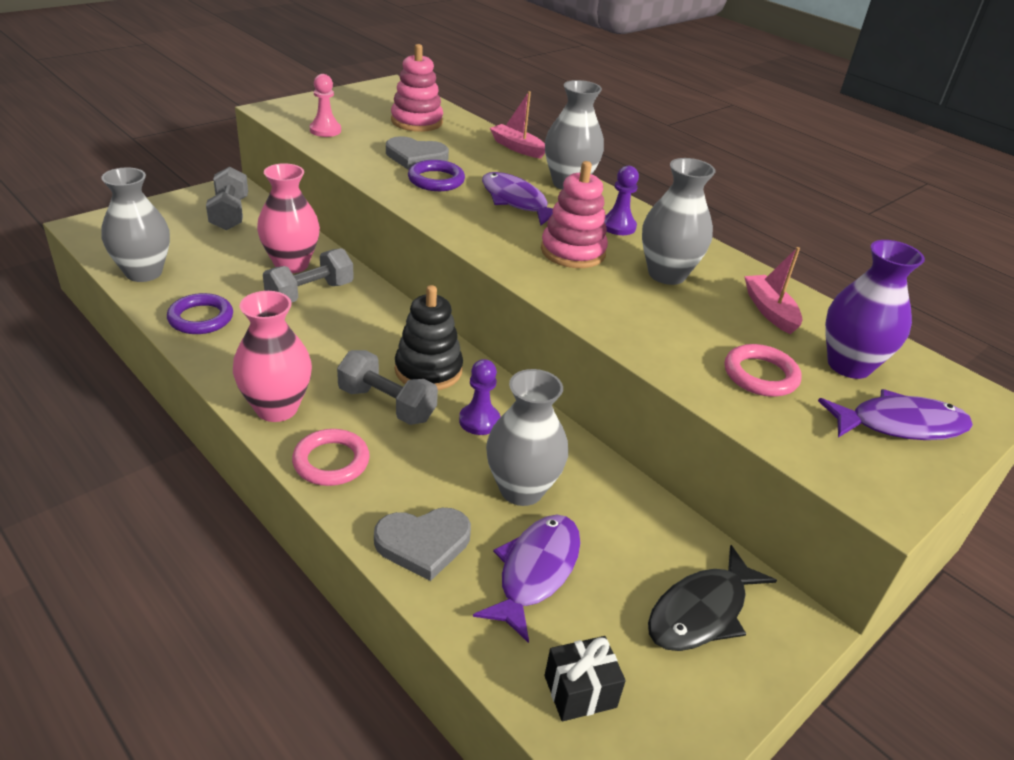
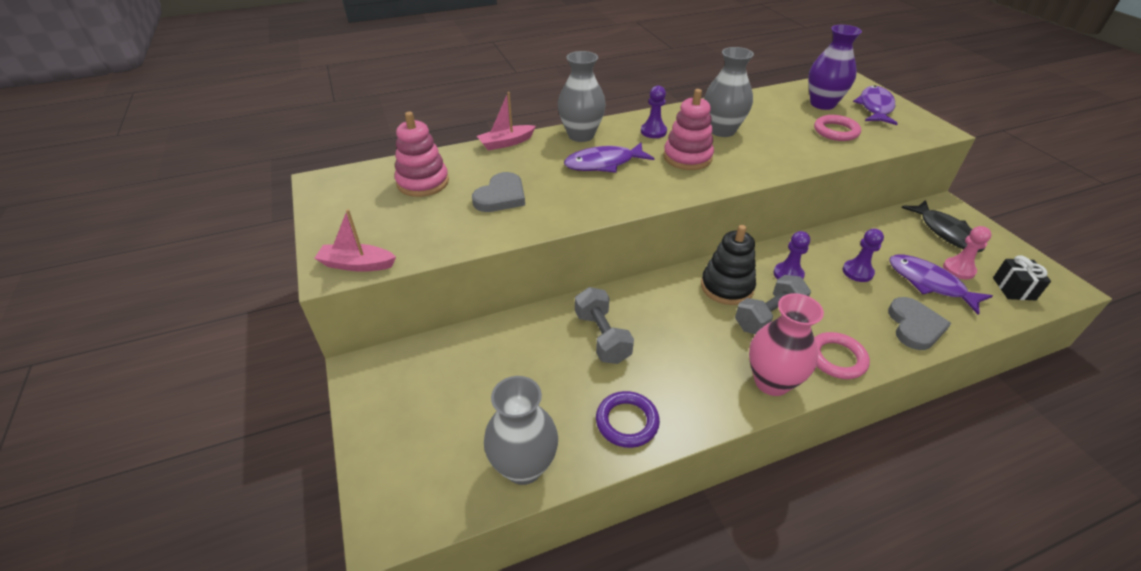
camera: 65 degrees left, 5 degrees up
(230, 214) = (422, 378): grey dumbbell -> none
(291, 264) = (547, 343): pink vase -> none
(325, 130) = (412, 241): pink pawn -> pink pawn (958, 269)
(436, 180) = (552, 194): purple ring -> none
(521, 489) = (857, 272): grey vase -> purple pawn
(769, 311) = (767, 110): pink boat -> pink boat (357, 264)

